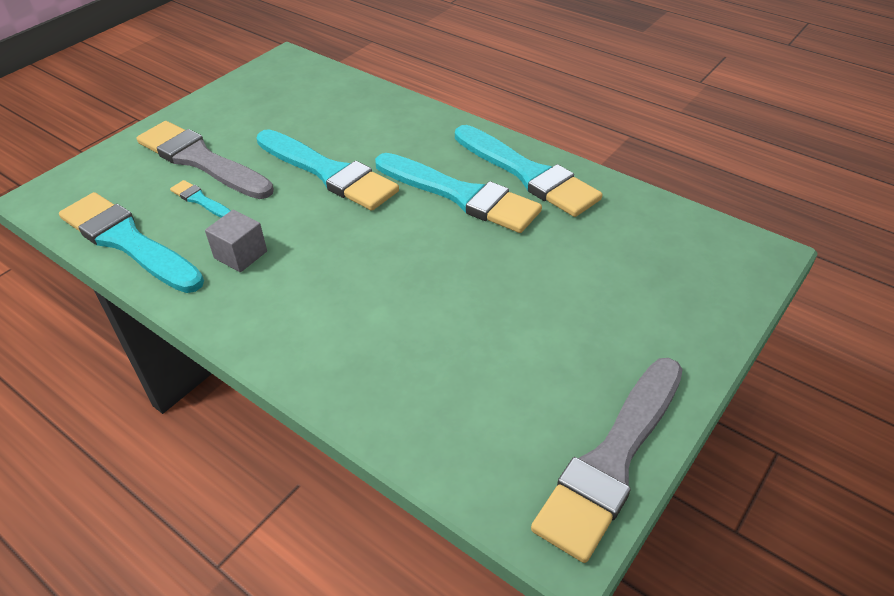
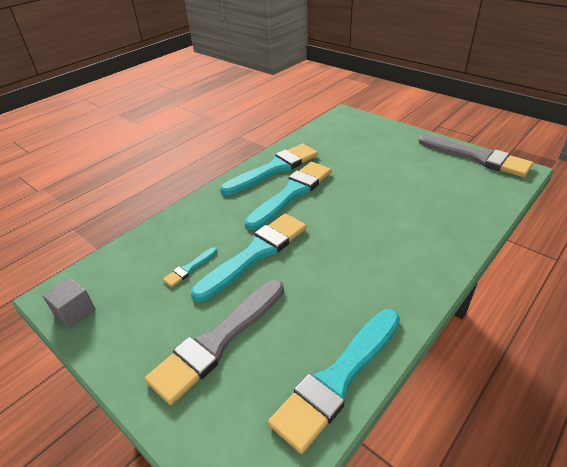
camera: 85 degrees left, 5 degrees down
(200, 200) = (280, 332): turquoise brush -> turquoise brush (189, 268)
(240, 255) = (353, 294): grey cube -> grey cube (74, 312)

